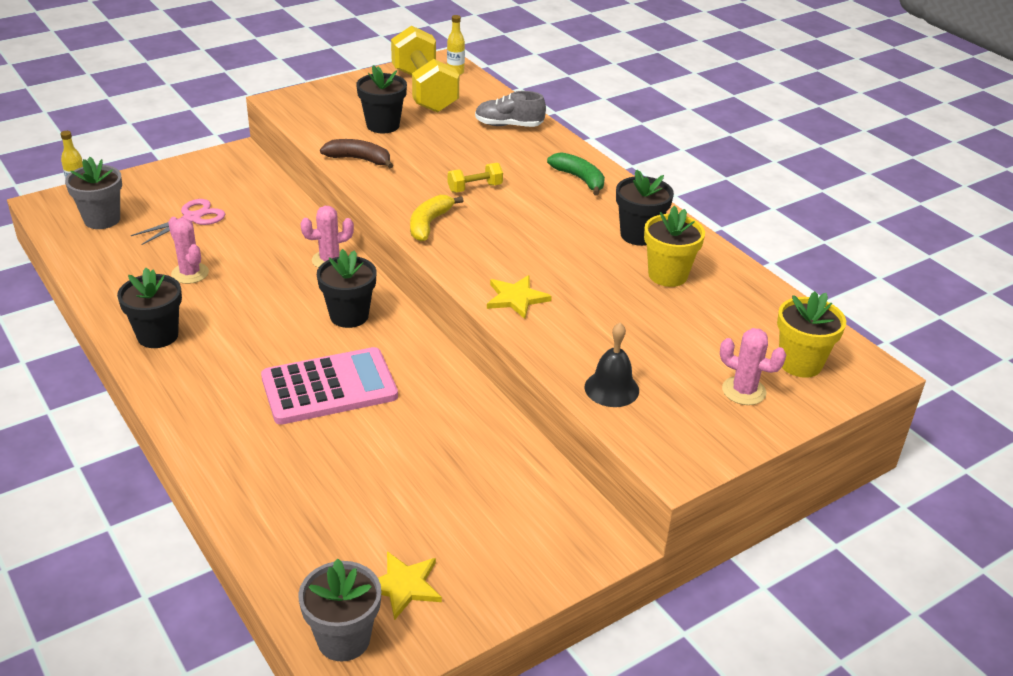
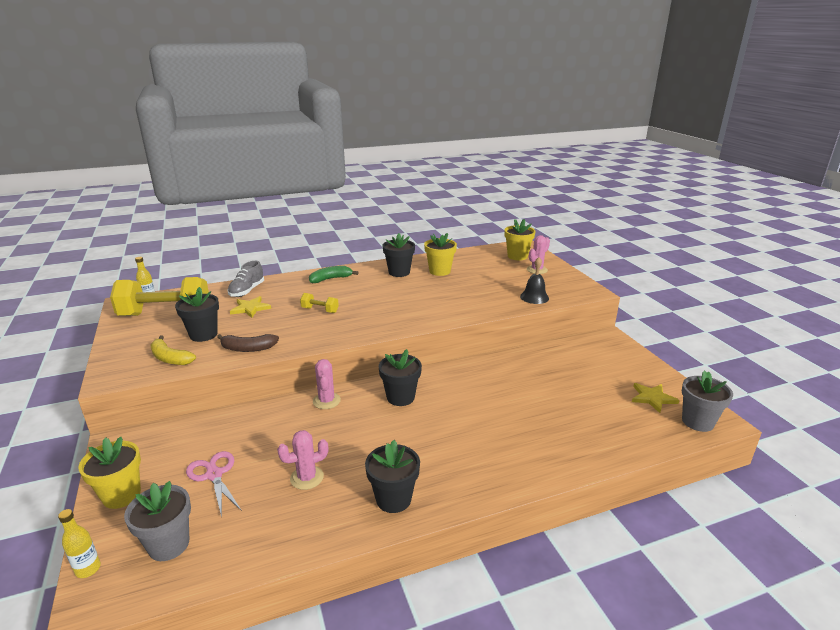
camera: 75 degrees left, 10 degrees down
(163, 179) = (121, 495): none -> yellow flower pot
(329, 387) = (478, 411): pink calculator -> none
(359, 159) = (248, 348): brown banana -> brown banana turned 120 degrees counterclockwise
(429, 224) = (355, 329): yellow banana -> yellow banana (170, 358)
(475, 188) = (320, 310): yellow dumbbell -> yellow dumbbell turned 60 degrees counterclockwise
(516, 298) = (449, 311): yellow star -> yellow star (250, 308)

